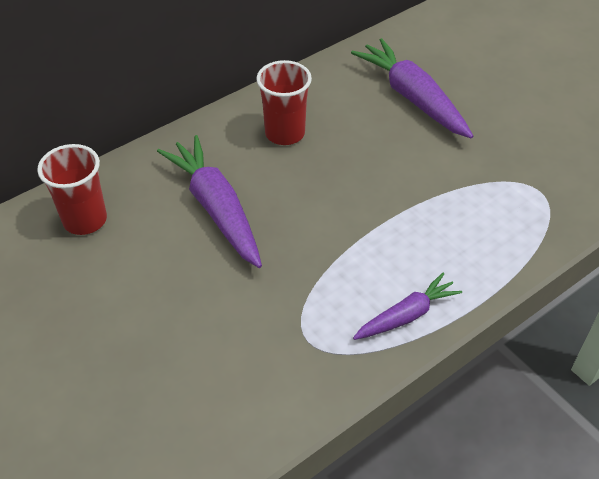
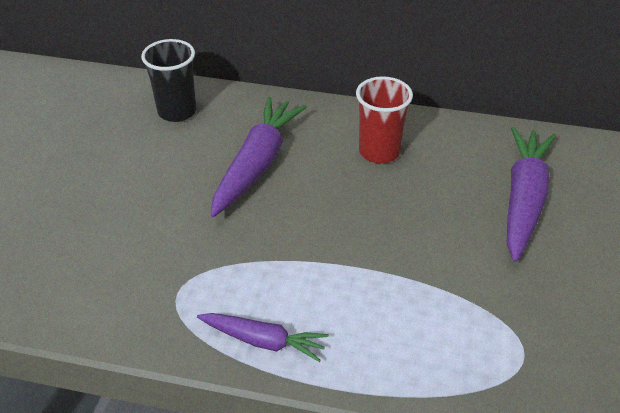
camera: 50 degrees right, 5 degrees down
(85, 220) = (177, 111): red cup -> black cup

